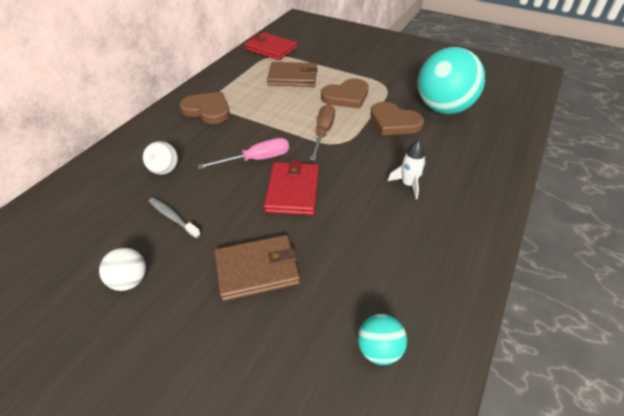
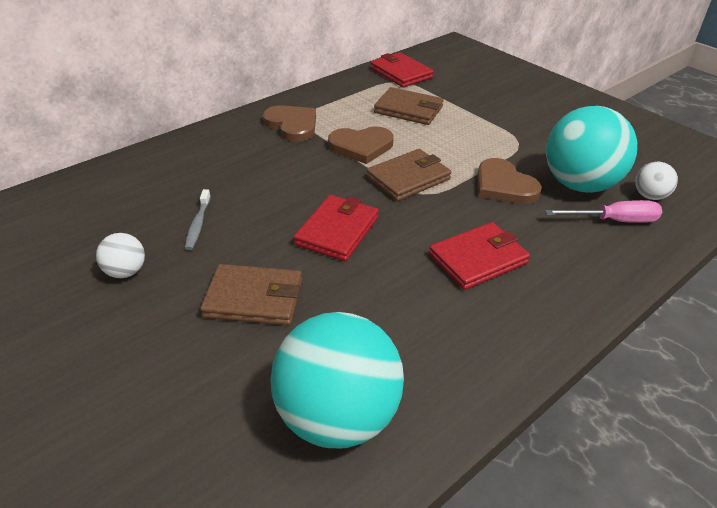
camera: 20 degrees right, 5 degrees down
(164, 170) = (214, 176): white ball -> white ball (649, 196)
(173, 217) = (198, 224): grey toothbrush -> grey toothbrush turned 150 degrees counterclockwise
(256, 159) = (316, 188): pink screwdriver -> pink screwdriver (613, 221)
(323, 133) = (408, 178): brown screwdriver -> brown wallet
(346, 96) = (461, 144): brown heart -> brown heart (361, 146)
(379, 349) = (337, 416): turquoise ball -> turquoise ball, size x2.23
(408, 184) = (478, 259): white rocket -> red wallet

